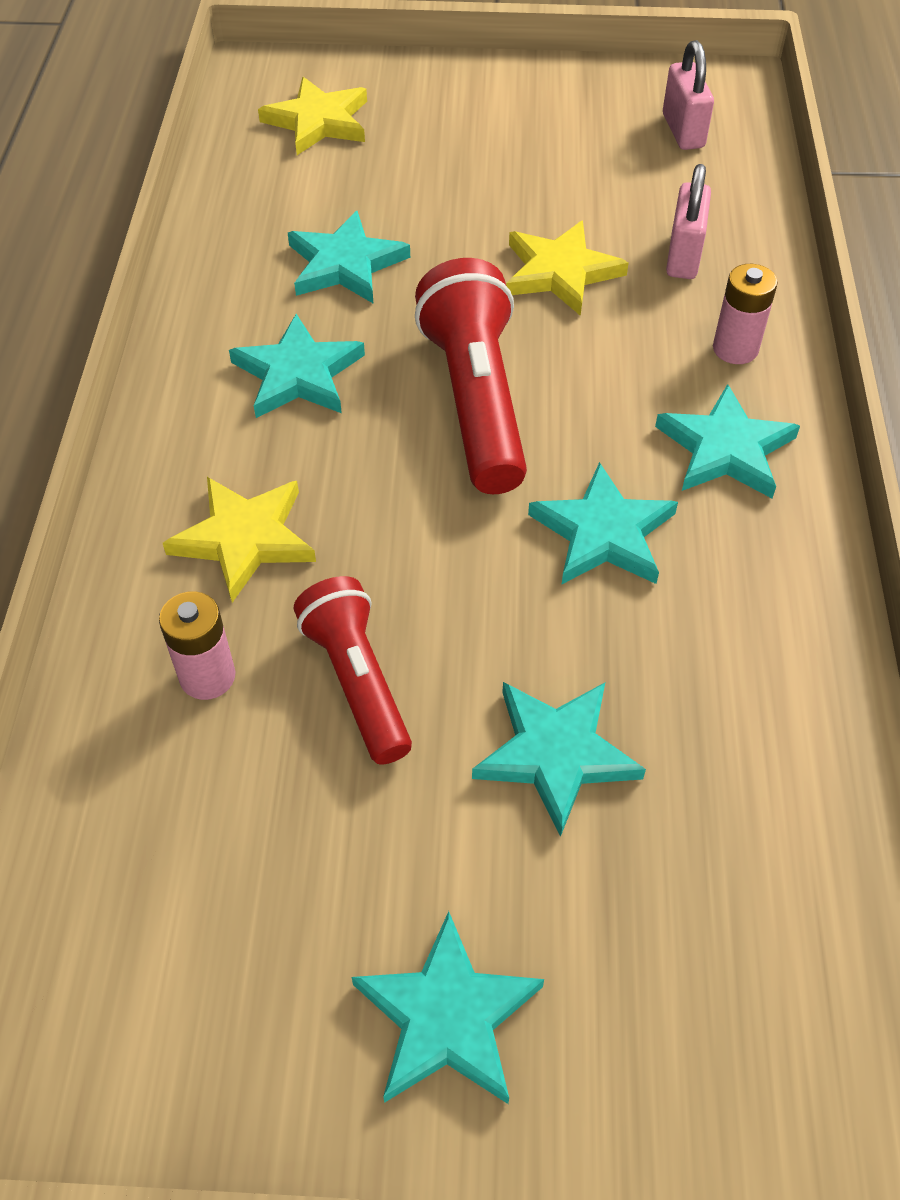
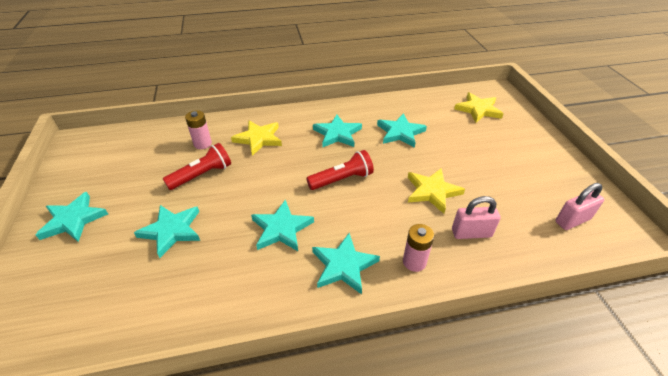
camera: 75 degrees right, 10 degrees down
(476, 401) = (342, 179): red flashlight -> red flashlight, size x0.66

